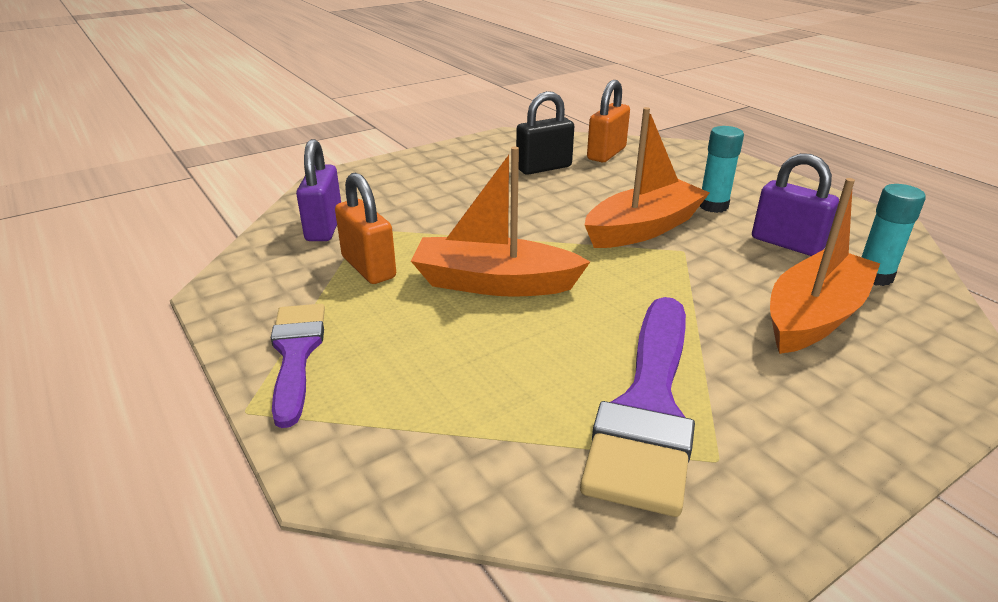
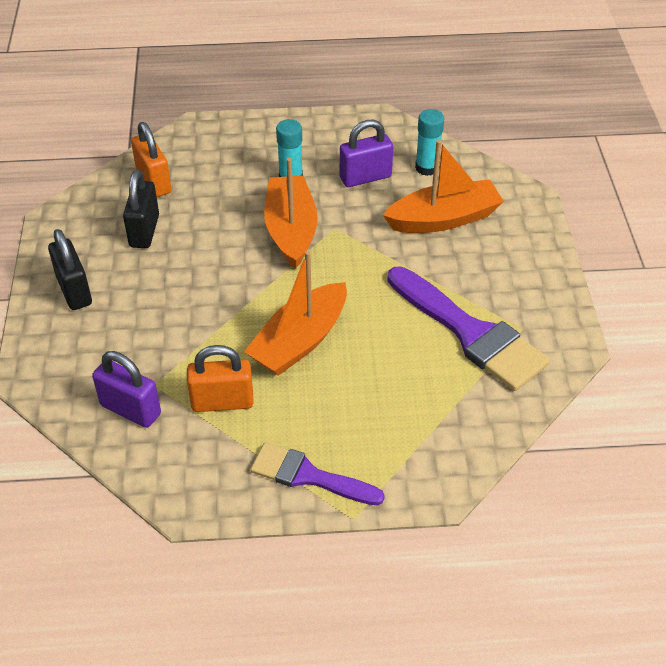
camera: 60 degrees left, 15 degrees up
(441, 164) = (74, 291): none -> black padlock
(814, 316) = (443, 219): orange boat -> orange boat turned 90 degrees clockwise

